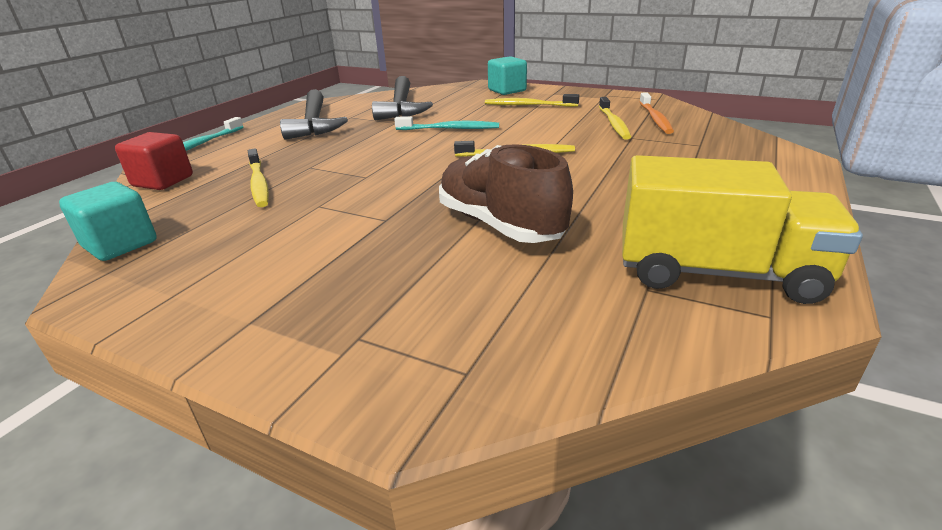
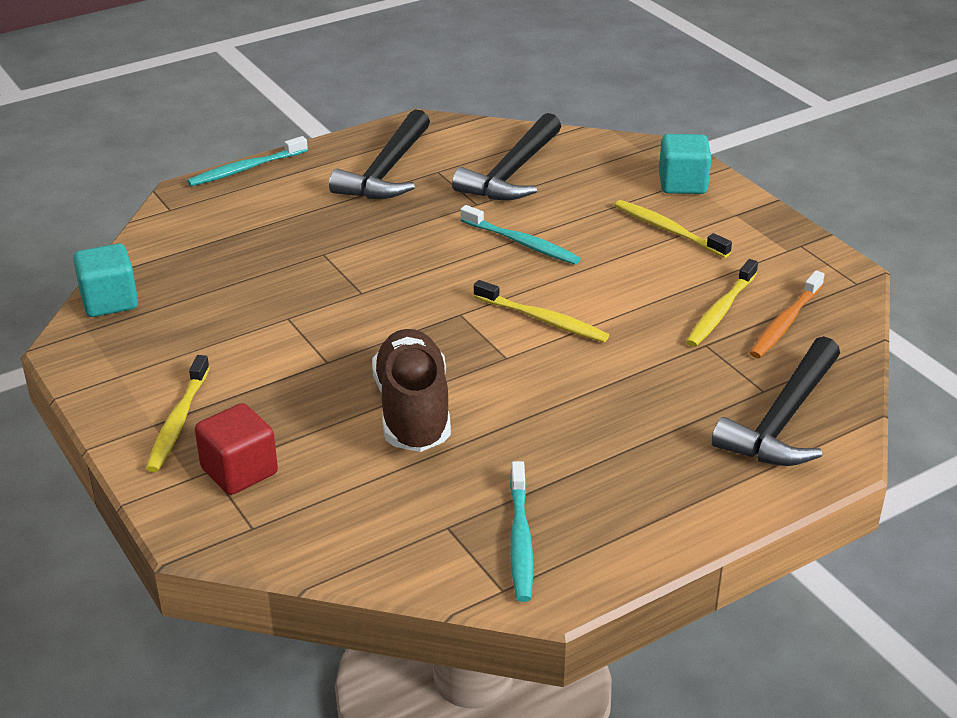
camera: 30 degrees right, 5 degrees up
(163, 181) = (181, 222): red cube -> red cube (239, 471)
(259, 184) = (259, 263): yellow toothbrush -> yellow toothbrush (178, 421)
(716, 272) = (520, 539): yellow truck -> turquoise toothbrush
(736, 152) = (783, 419): none -> black hammer

